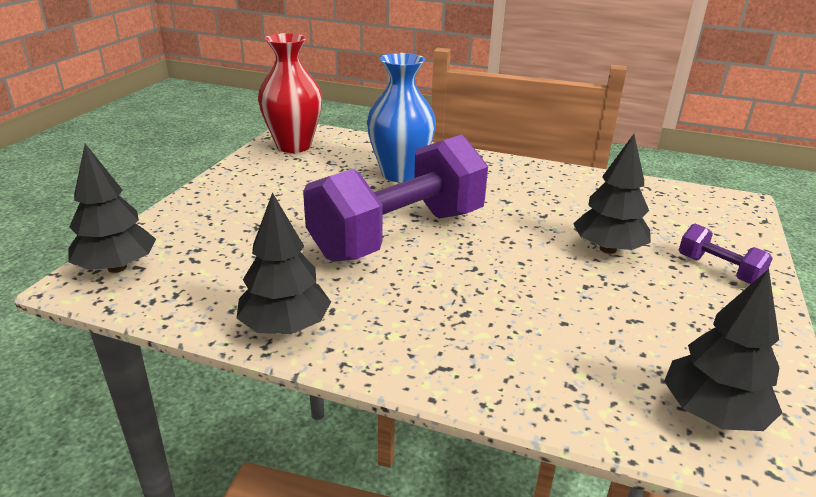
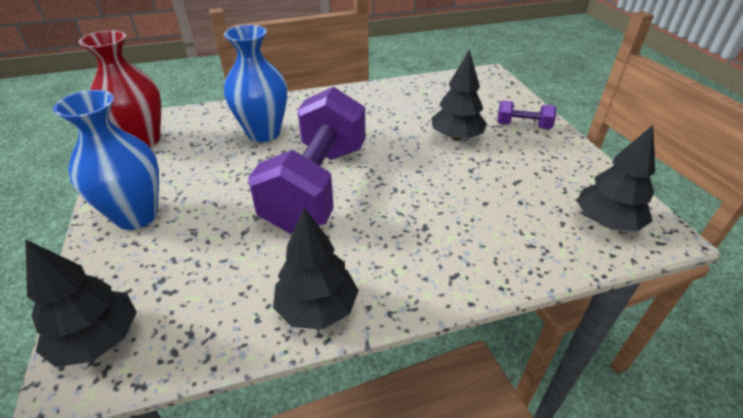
camera: 35 degrees left, 10 degrees up
(229, 198) = (136, 215): none -> blue vase

